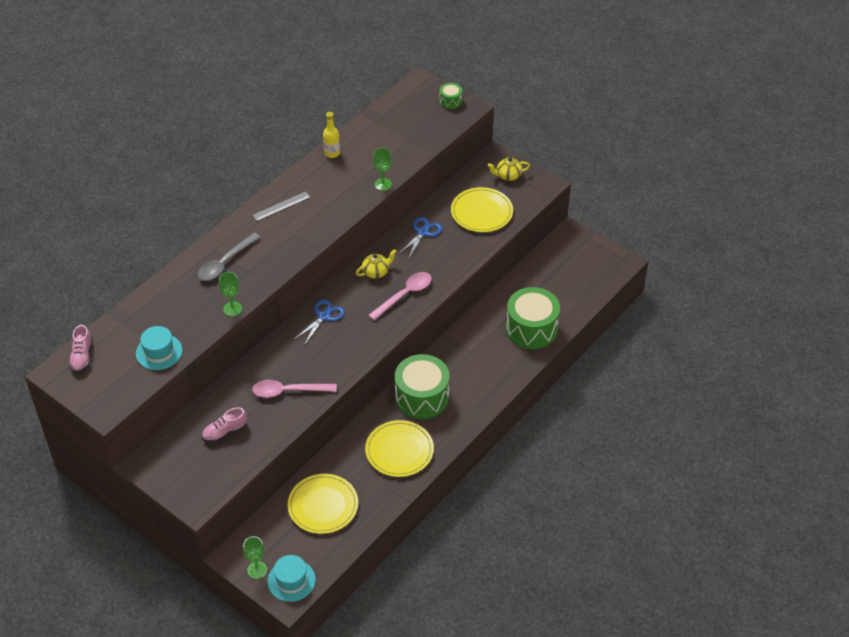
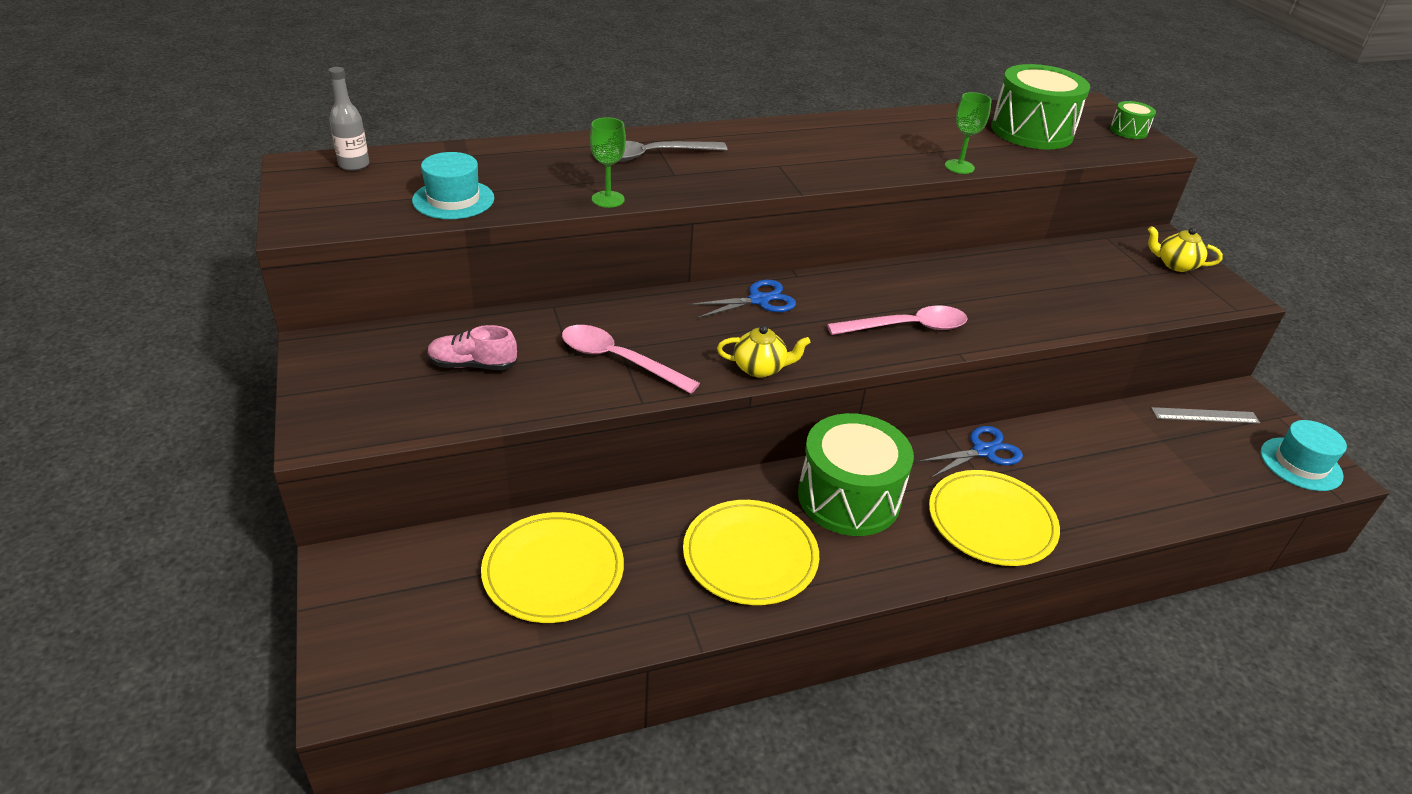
camera: 30 degrees right, 10 degrees down
(82, 357) = (354, 165): pink shoe -> grey bottle
(257, 570) = (354, 610): green goblet -> none
(281, 206) = (788, 136): grey ruler -> grey ruler (1205, 415)
(291, 580) = (386, 662): turquoise hat -> turquoise hat (1300, 464)
(332, 153) = (908, 118): yellow bottle -> none
(376, 272) = (882, 285): yellow teapot -> yellow teapot (760, 368)
(423, 232) = (991, 273): blue scissors -> blue scissors (983, 451)
(481, 212) = (1105, 286): yellow plate -> yellow plate (991, 521)
(531, 329) = (1109, 491): green drum -> green drum (1031, 131)

